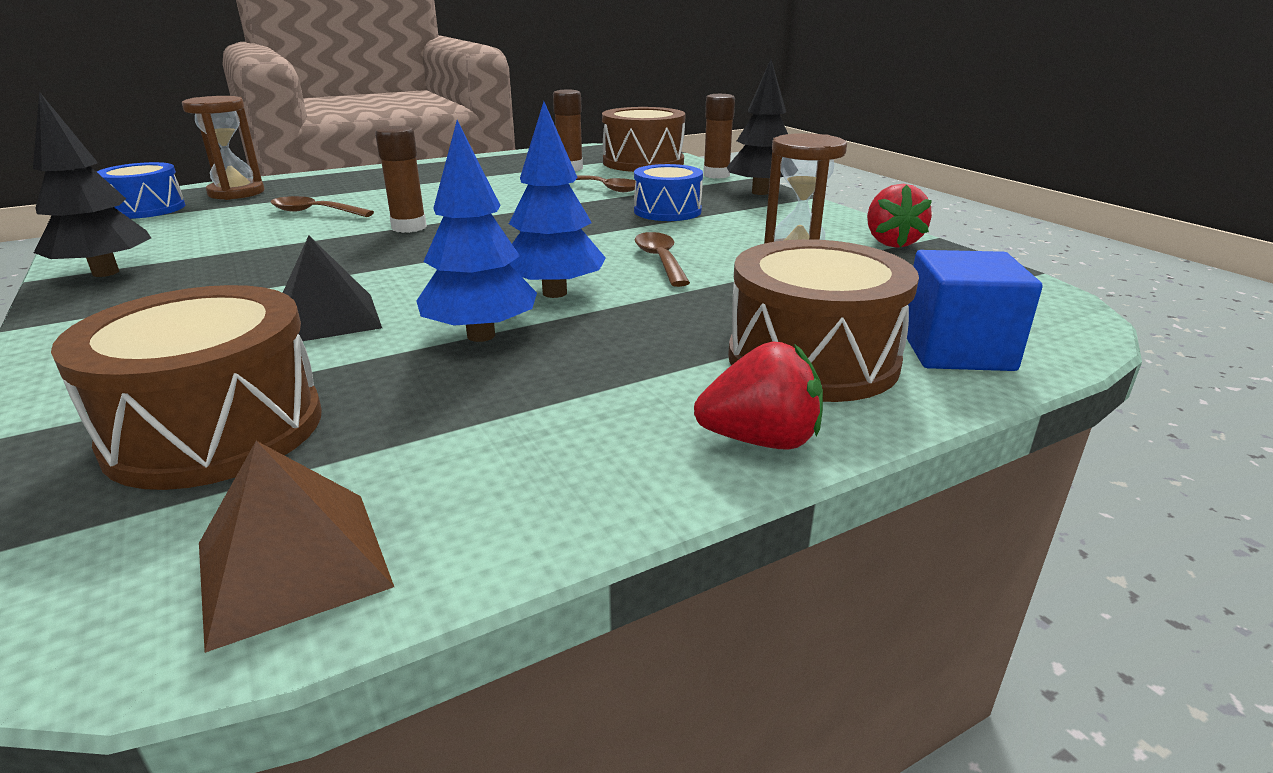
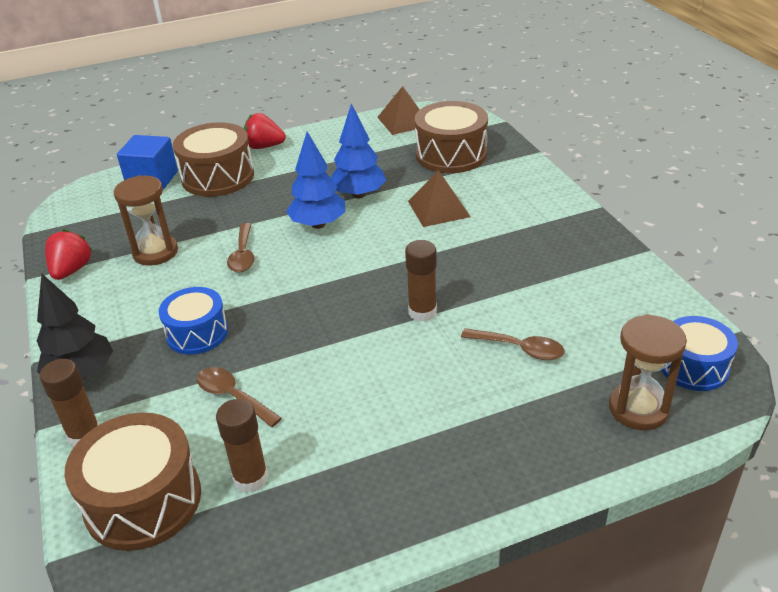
camera: 170 degrees left, 10 degrees up
(105, 273) = (606, 255): black tree -> none
(327, 318) = (438, 209): black pyramid -> brown pyramid

